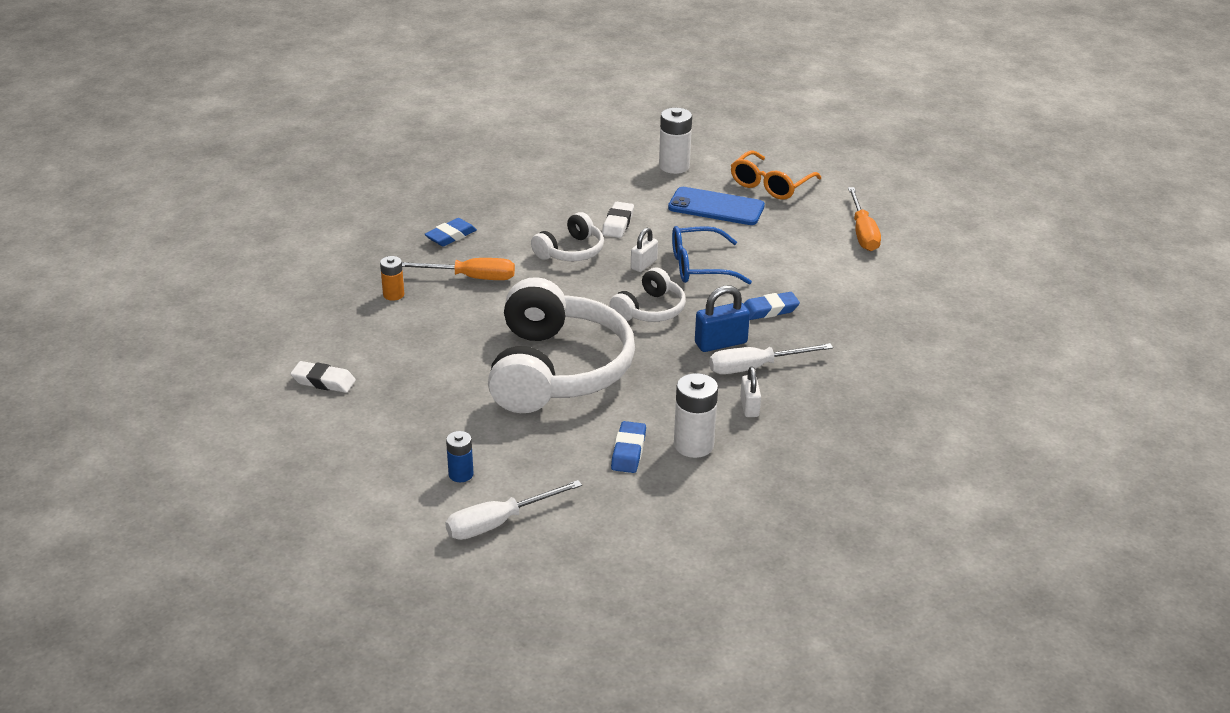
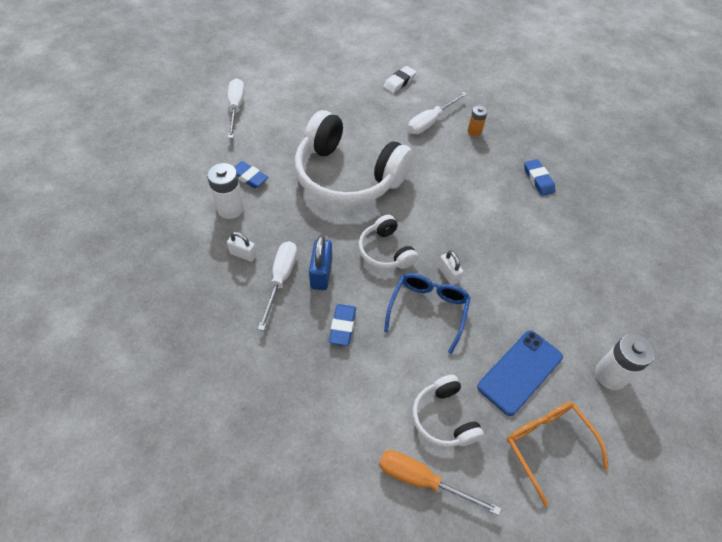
camera: 115 degrees right, 20 degrees up
(398, 332) = (430, 122): none -> white screwdriver
(461, 474) = (283, 107): blue battery -> none
(471, 278) = (477, 172): orange screwdriver -> none
(571, 251) = (488, 238): white headphones -> white headphones (444, 418)
(618, 224) = (518, 284): white eraser -> none

